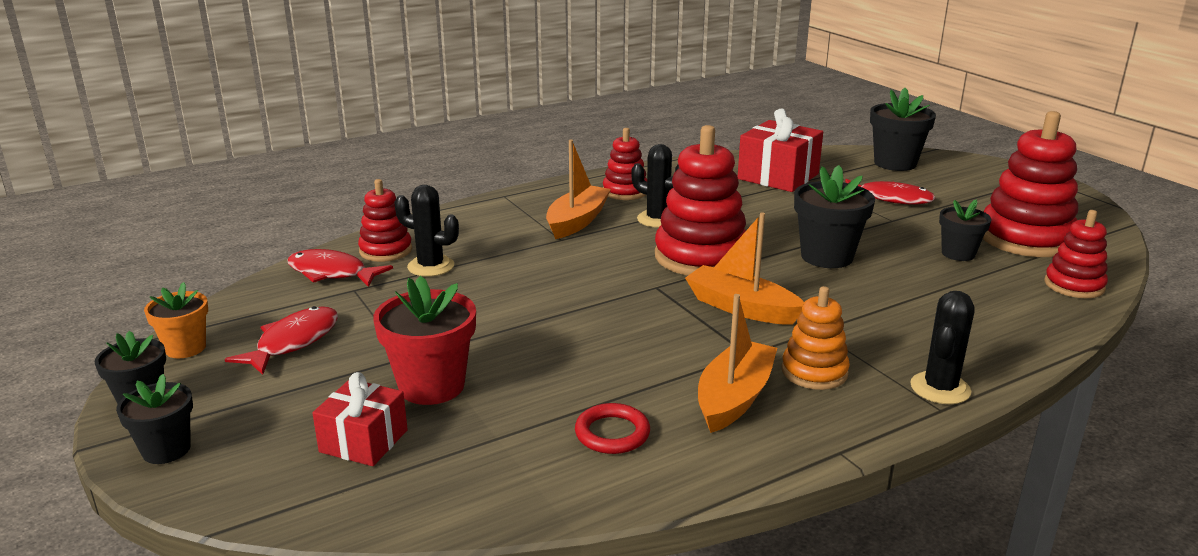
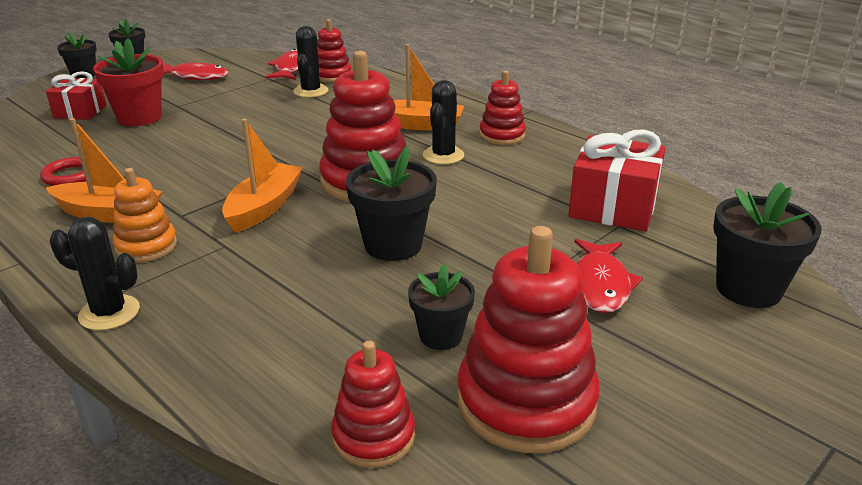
camera: 75 degrees right, 5 degrees up
(185, 348) = (188, 57): orange flower pot -> none

